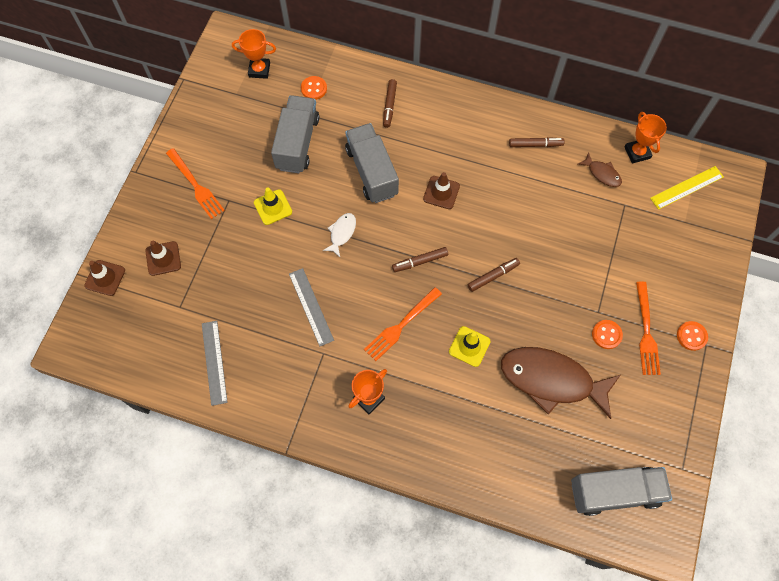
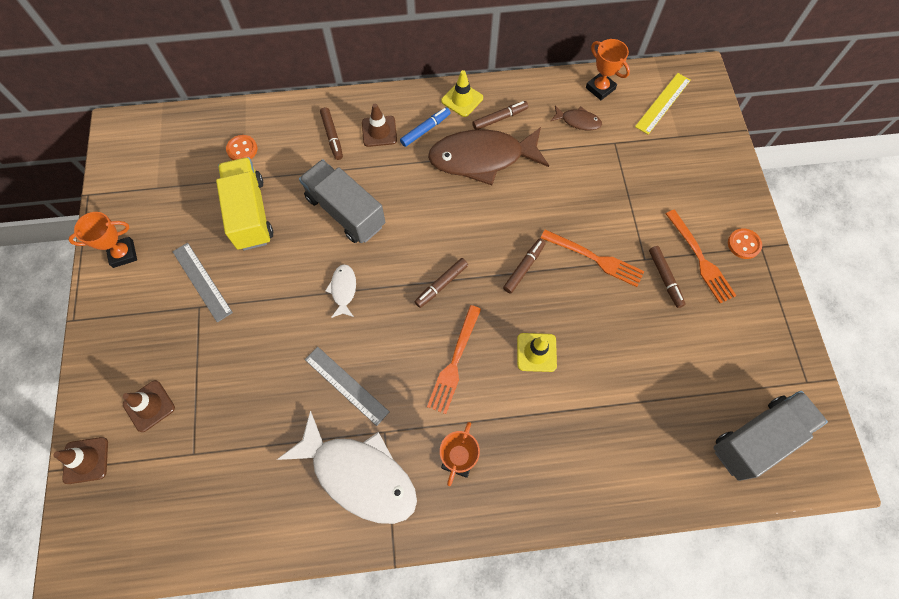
camera: 25 degrees left, 0 degrees up
(196, 186) = (153, 306): orange fork -> orange fork (595, 259)
(214, 362) = (263, 500): grey ruler -> grey ruler (202, 281)
(259, 70) = (172, 152): orange trophy -> orange trophy (123, 254)
(273, 207) = (253, 293): yellow traffic cone -> yellow traffic cone (462, 99)
(290, 376) = (359, 475): none -> white fish
(297, 143) = (250, 213): grey truck -> yellow truck
(441, 192) = (429, 203): brown traffic cone -> brown traffic cone (379, 131)
(468, 130) = (425, 130): none -> blue marker
(552, 380) = (636, 350): brown fish -> brown fish (482, 158)
(606, 335) = (665, 278): orange button -> brown marker

